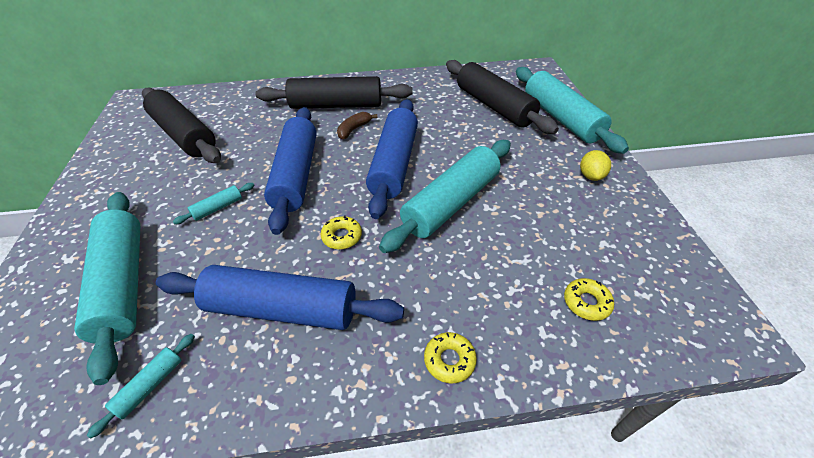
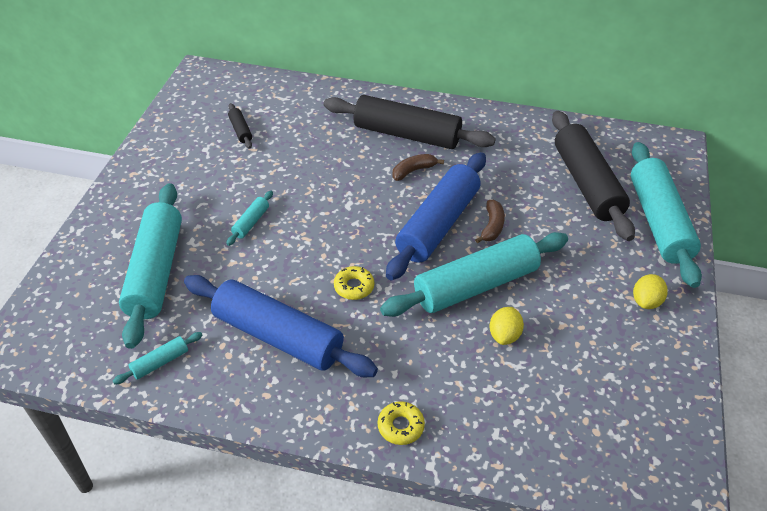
camera: 20 degrees right, 0 degrees up
(184, 135) = (240, 130): black rolling pin -> black rolling pin, size x0.42
(217, 208) = (251, 222): turquoise rolling pin -> turquoise rolling pin turned 45 degrees counterclockwise
(296, 175) = (334, 208): blue rolling pin -> none
(439, 154) = (492, 226): none -> brown banana
(498, 237) = (504, 335): none -> yellow lemon
(586, 302) = (553, 423): yellow donut -> none

